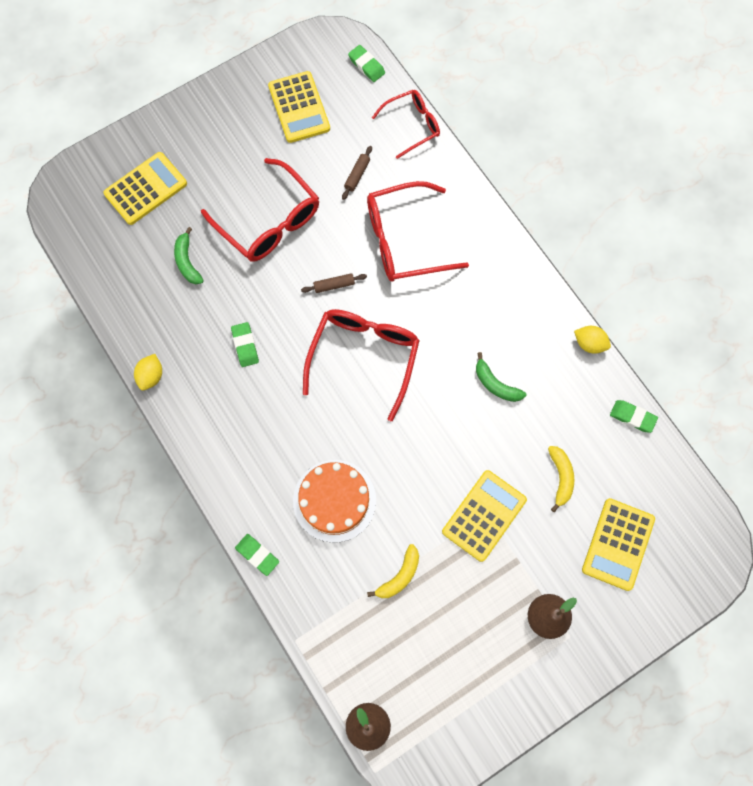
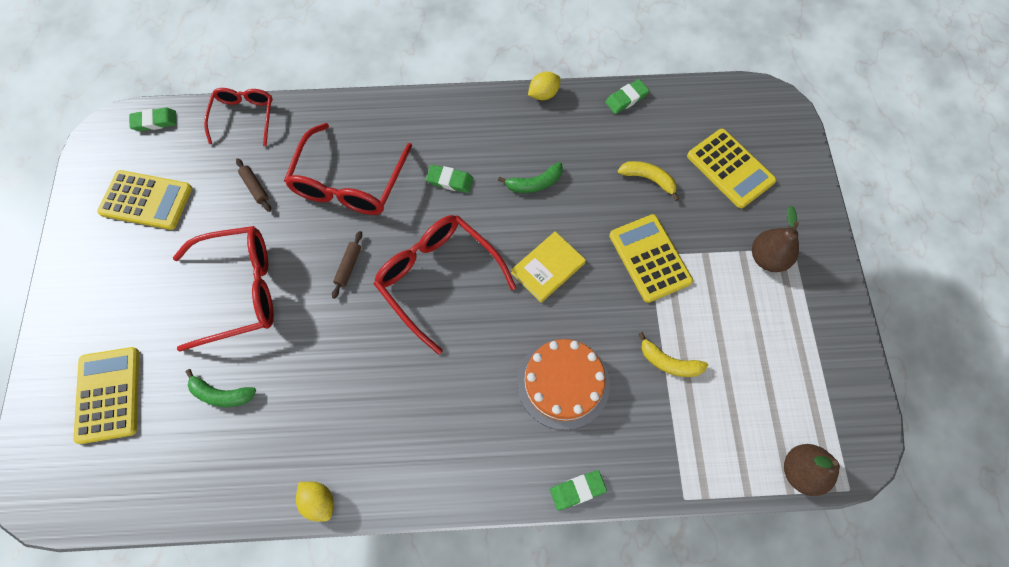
camera: 60 degrees left, 5 degrees down
(245, 345) = (352, 384): green eraser -> green eraser (450, 181)
(399, 576) = (669, 362): yellow banana -> yellow banana turned 135 degrees clockwise
(424, 437) = (548, 268): none -> yellow book

